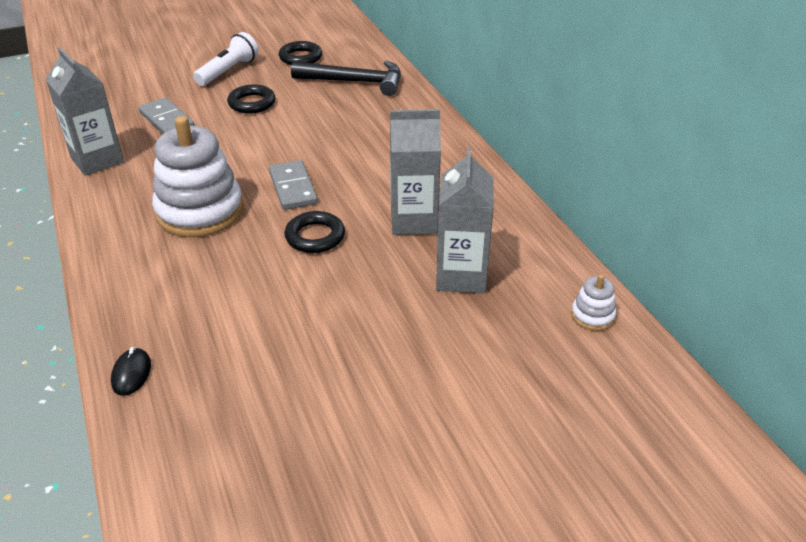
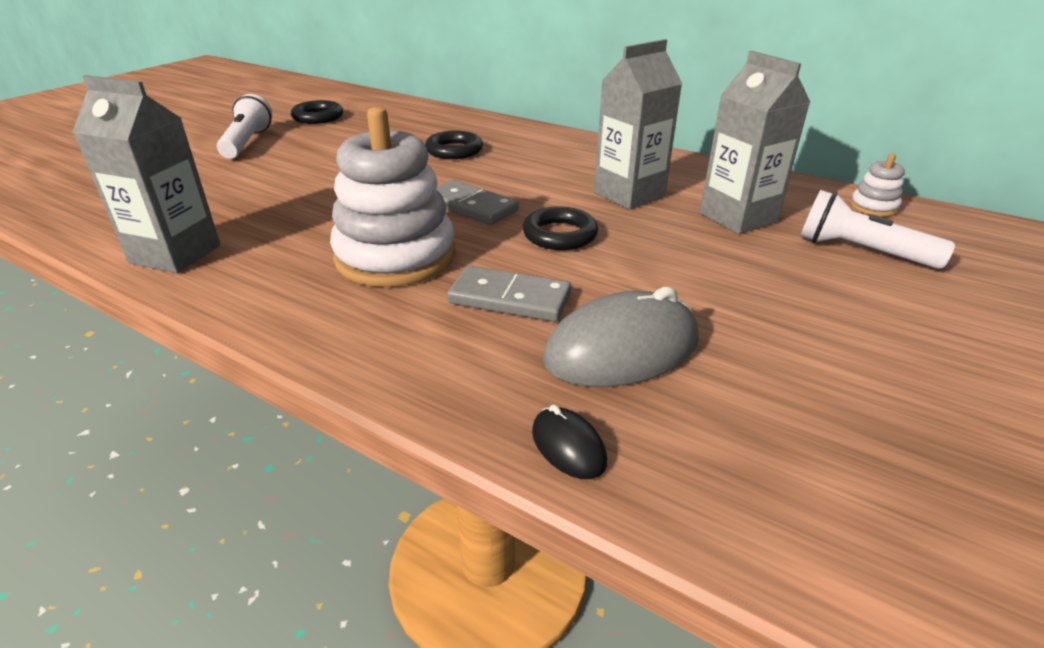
camera: 35 degrees left, 5 degrees down
(166, 120) = (226, 195): grey domino -> grey domino (509, 298)
(232, 336) = (622, 349): none -> grey mouse
(252, 103) = (316, 158): black ring -> black ring (454, 150)
(355, 82) = (404, 121): black hammer -> none
(504, 347) = (861, 251): none -> white flashlight

